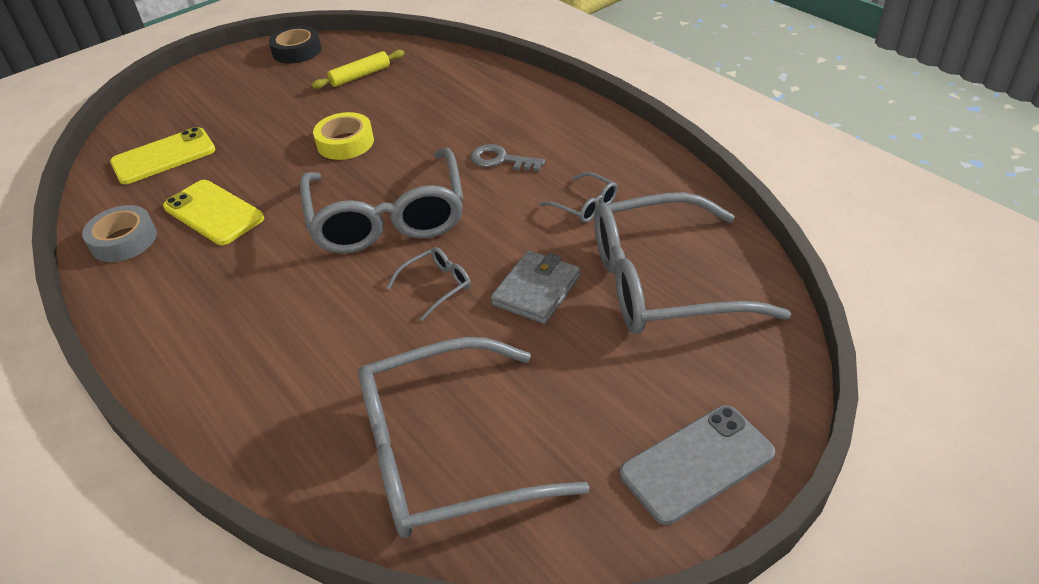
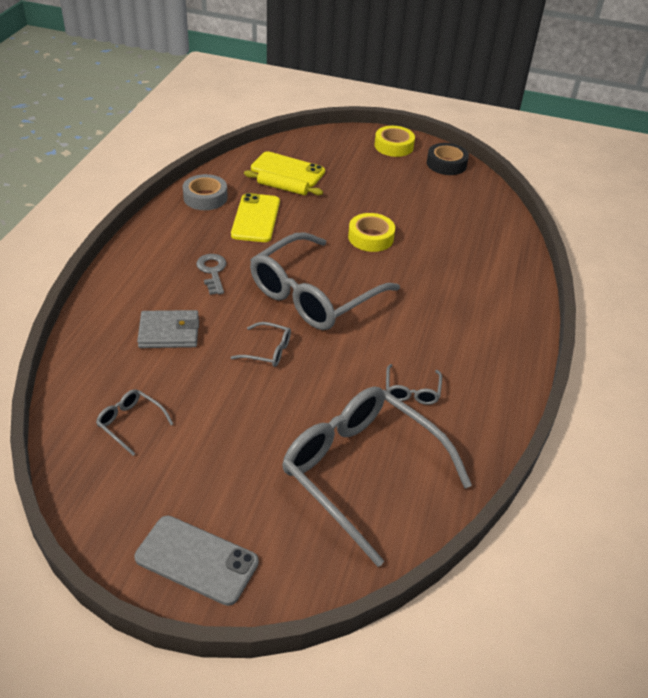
camera: 50 degrees right, 0 degrees up
(225, 70) = (394, 146): none -> yellow tape
(360, 76) = (449, 207): yellow rolling pin -> yellow rolling pin (282, 188)
(446, 453) = (131, 423): grey glasses -> grey glasses, size x0.41
(500, 160) = (423, 322): grey key -> grey key (212, 271)
(536, 290) = (300, 403): grey wallet -> grey wallet (169, 332)

